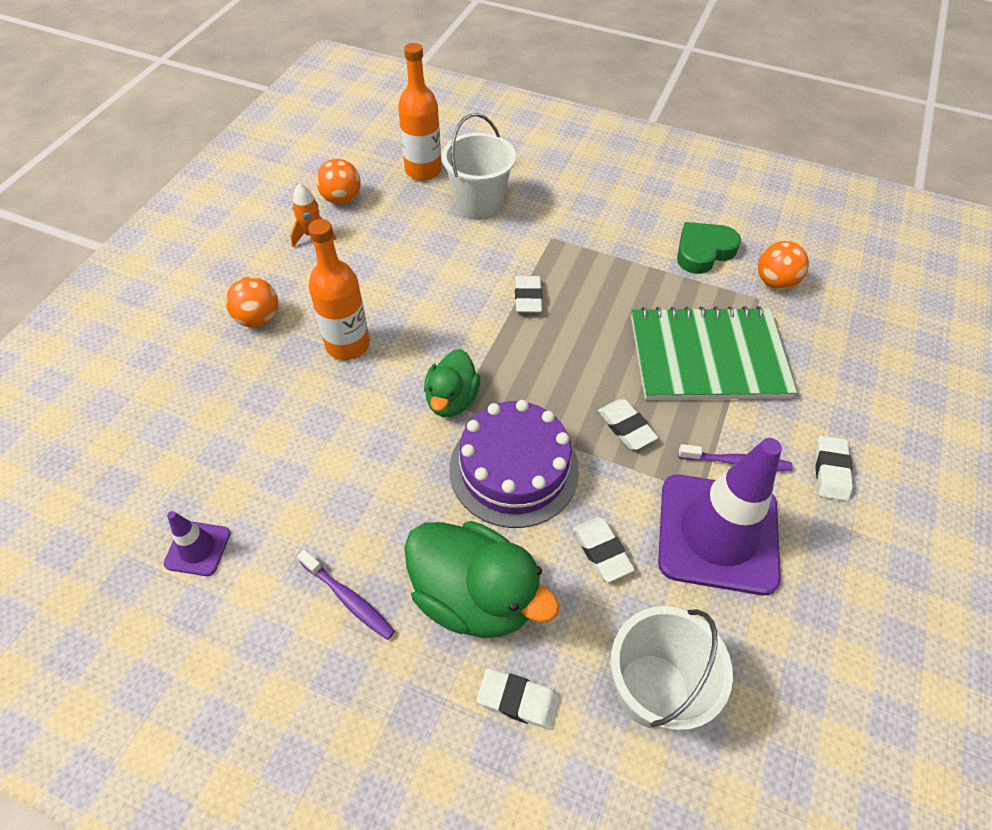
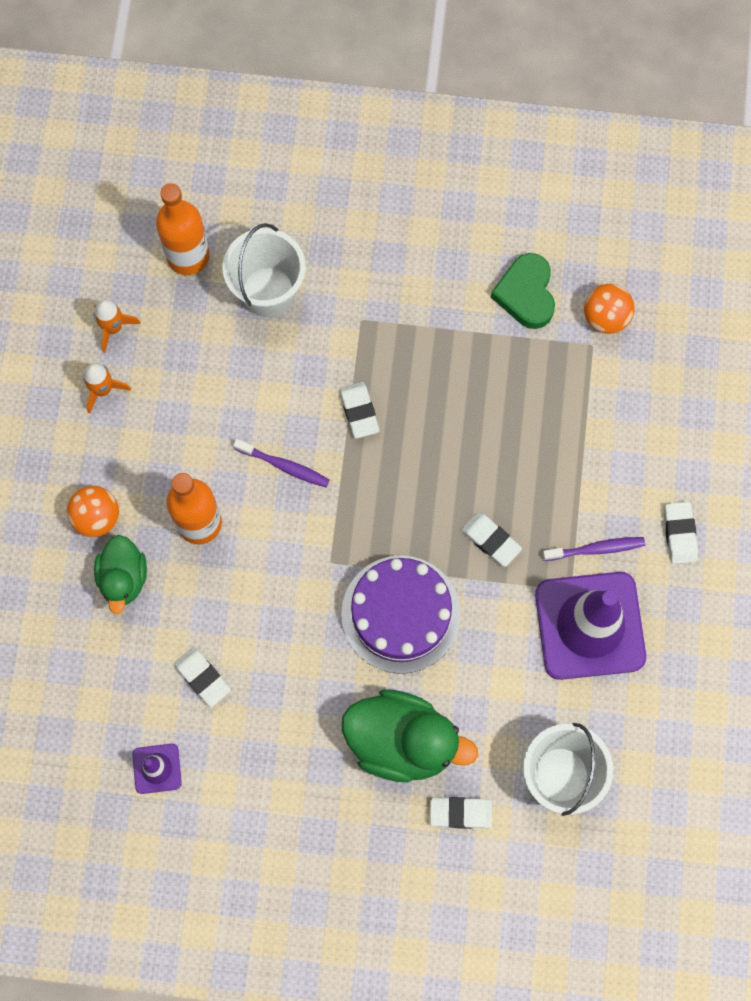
camera: 15 degrees left, 20 degrees up
(342, 199) = (113, 328): orange ball -> orange rocket
(348, 599) = (301, 774): purple toothbrush -> purple toothbrush (284, 466)
(452, 399) = (322, 557): green duck -> green duck (123, 578)
(602, 551) = (496, 671): white eraser -> white eraser (202, 677)
(703, 251) = (526, 294): green heart -> green heart turned 45 degrees counterclockwise
(707, 357) = (552, 436): green notebook -> none

